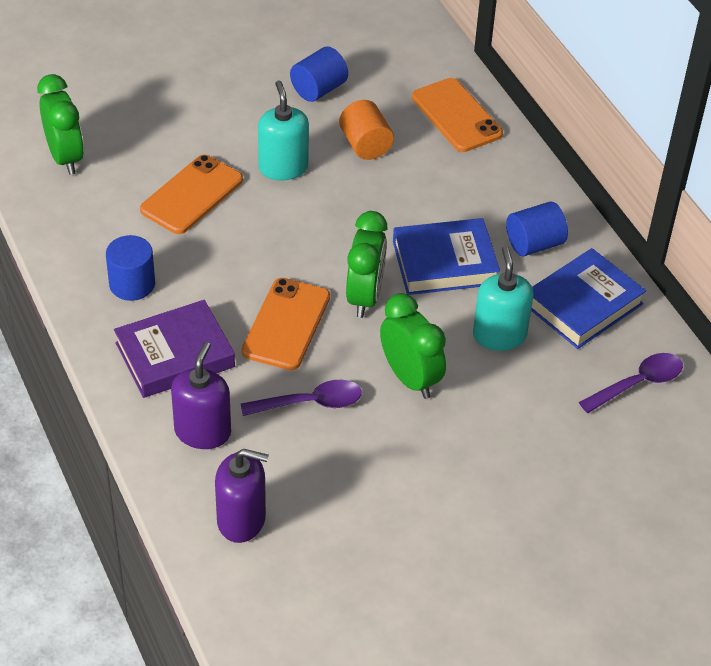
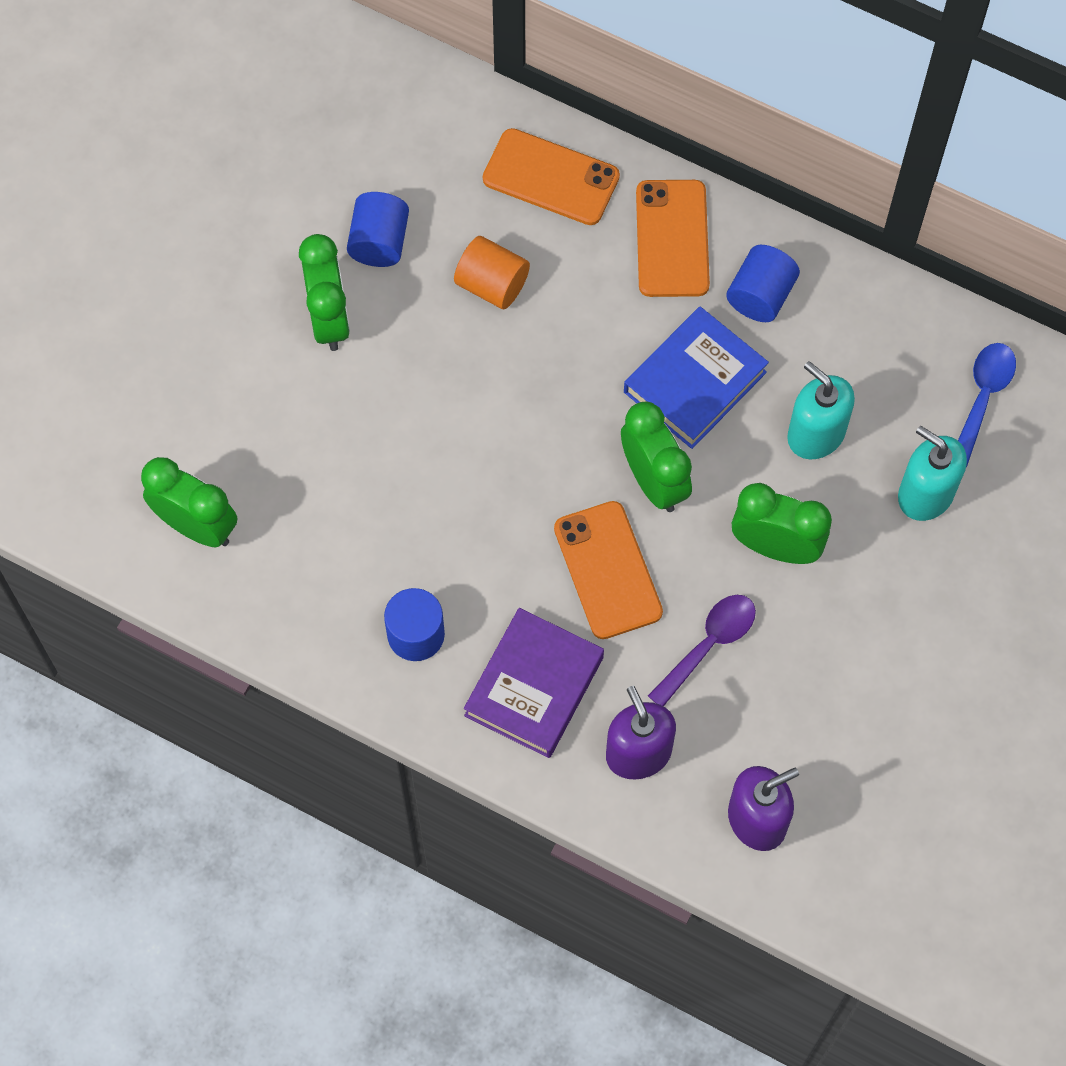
camera: 35 degrees left, 20 degrees up
(192, 195) = (373, 479): orange phone -> orange phone (672, 239)
(250, 108) = (329, 319): none -> green clock
(283, 167) = (434, 375): turquoise soap dispenser -> turquoise soap dispenser (925, 494)
(583, 304) = (863, 338): blue book -> none
(638, 384) = (982, 398): purple spoon -> blue spoon

